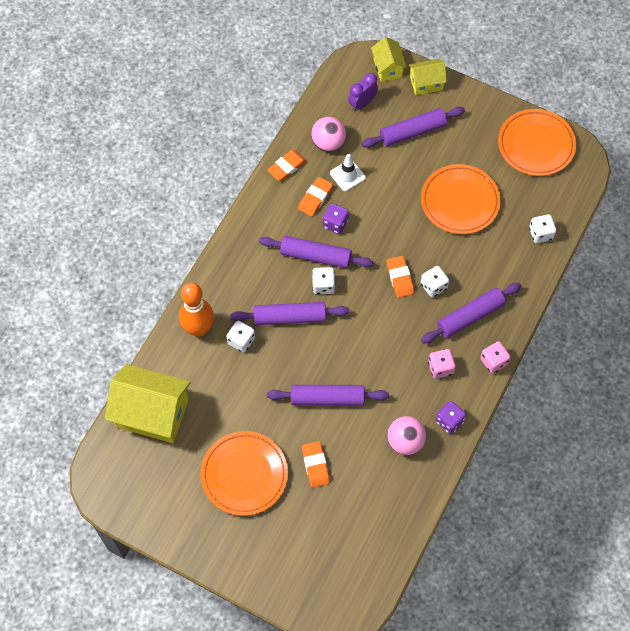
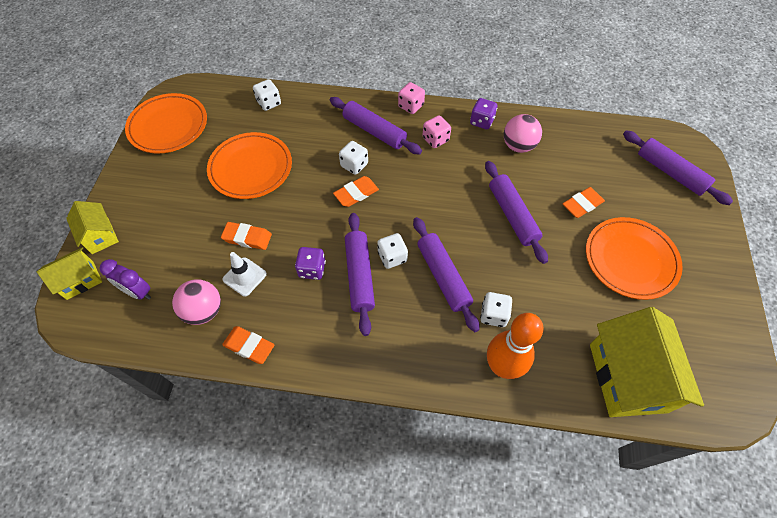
camera: 110 degrees left, 5 degrees down
(315, 198) = (285, 300): orange eraser -> orange eraser (247, 238)
(413, 132) = (171, 230): purple rolling pin -> purple rolling pin (670, 172)

